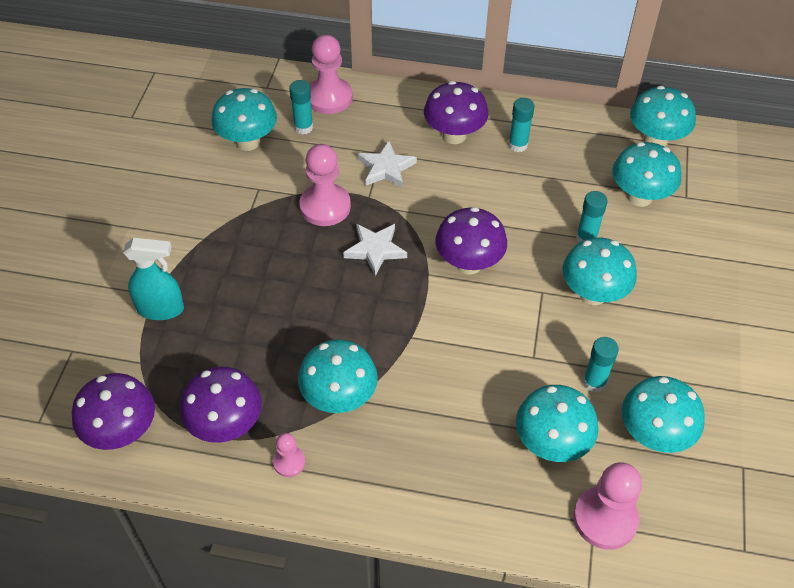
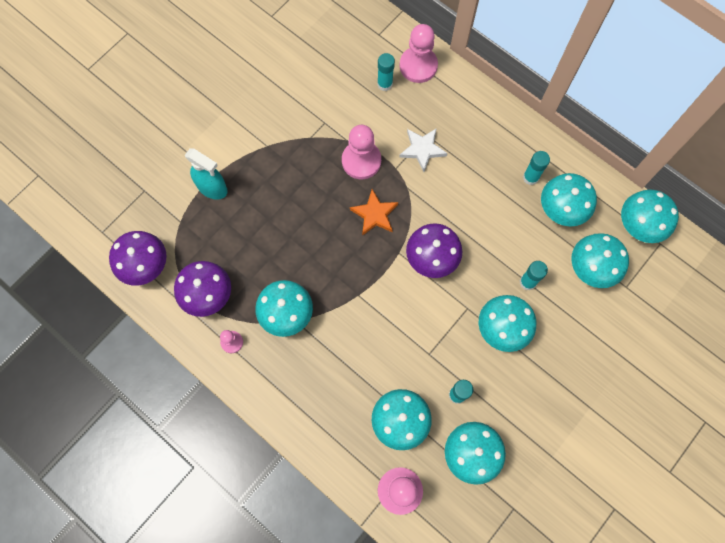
camera: 30 degrees right, 20 degrees up
(248, 142) = (339, 78): turquoise mushroom -> turquoise mushroom (561, 210)
(375, 250) = (374, 214): white star -> orange star
(454, 135) = (489, 145): purple mushroom -> none

